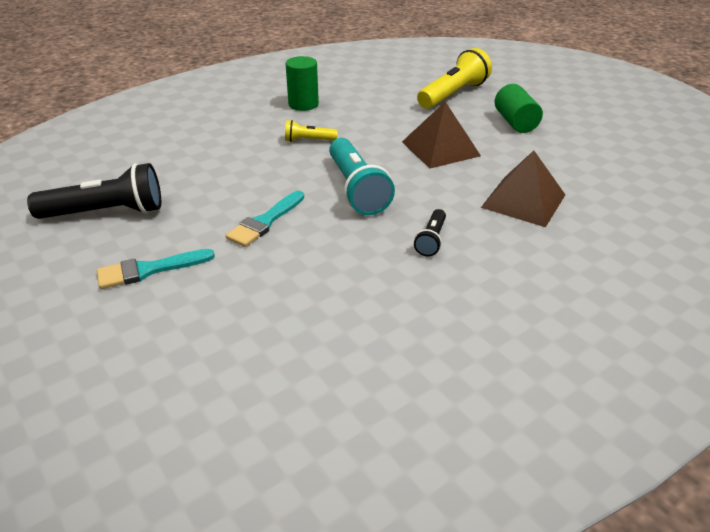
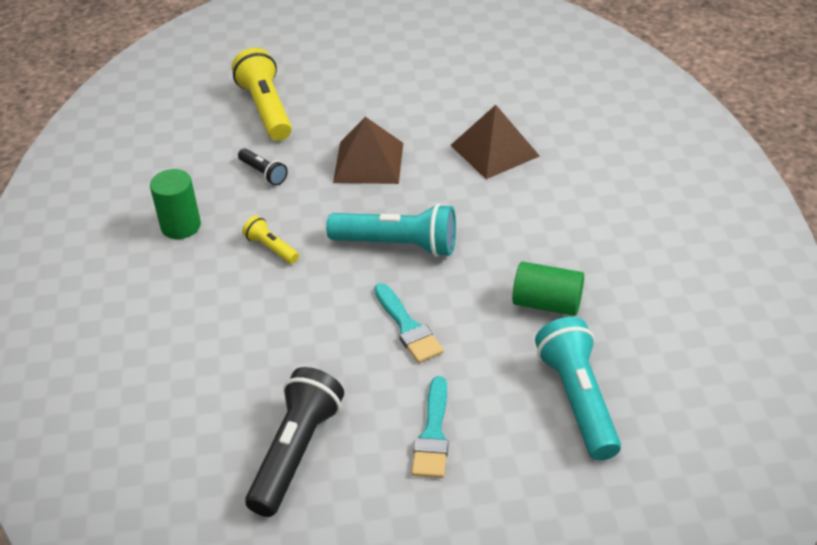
camera: 60 degrees left, 5 degrees up
(228, 345) = (578, 400): none -> turquoise flashlight
(308, 140) = (271, 248): yellow flashlight -> yellow flashlight turned 105 degrees clockwise
(431, 240) = (513, 227): black flashlight -> black flashlight (263, 173)
(515, 122) = (361, 95): green cylinder -> green cylinder (547, 303)

